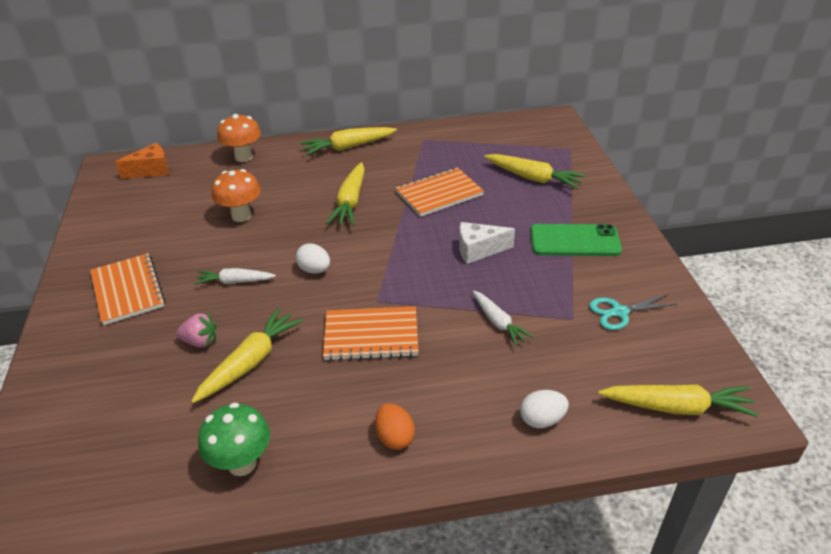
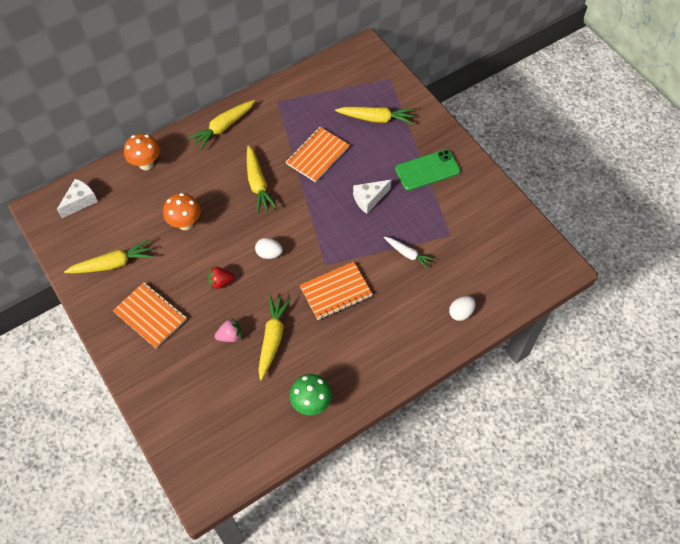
camera: 25 degrees left, 20 degrees up
(151, 170) = (80, 202): orange cheese -> white cheese
(235, 281) = (221, 282): white carrot -> red strawberry
(395, 437) = (386, 354): orange egg -> none
(619, 312) = (475, 221): turquoise scissors -> none
(677, 407) = (528, 277): yellow carrot -> yellow carrot (113, 264)

